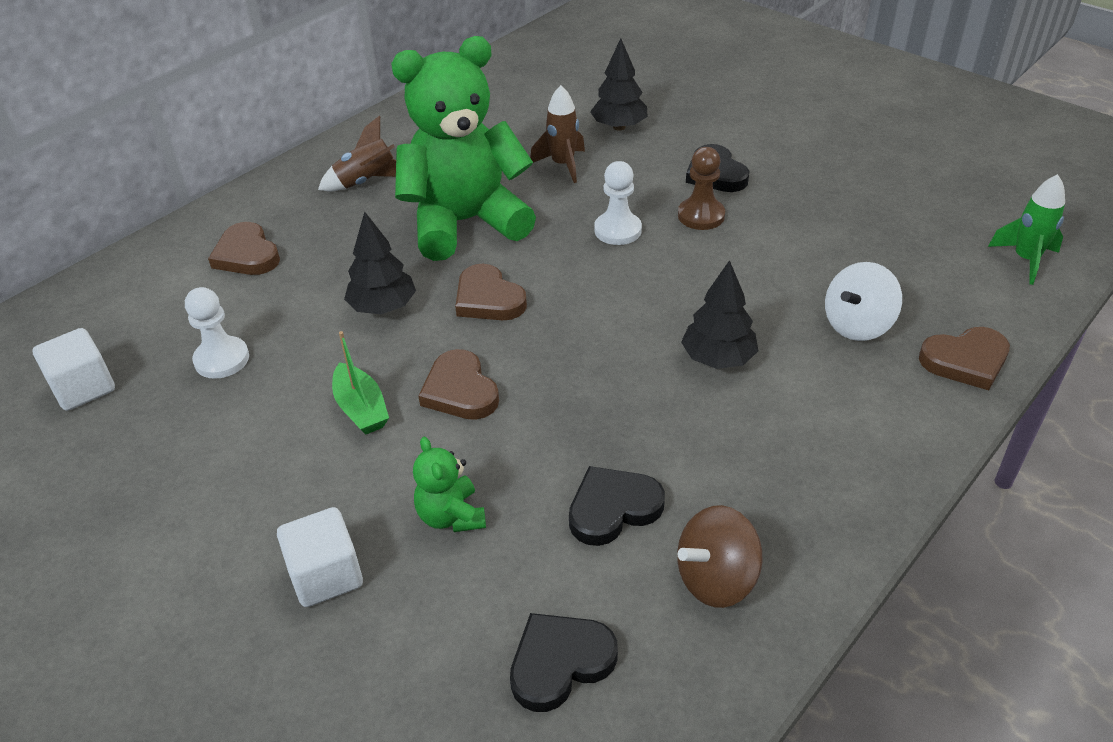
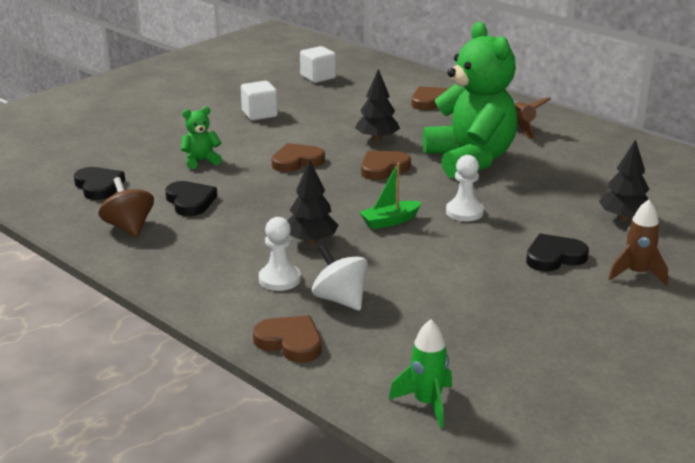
camera: 90 degrees right, 15 degrees down
(222, 359) = (335, 103): white pawn -> white pawn (279, 279)
(326, 575) = (175, 135): white cube -> white cube (259, 114)
(361, 409) = (287, 137): green boat -> green boat (390, 221)
(563, 165) = (554, 193): brown rocket -> brown rocket (637, 274)
(701, 216) = (487, 246): brown pawn -> none
(965, 361) = (290, 342): brown heart -> brown heart turned 135 degrees clockwise

